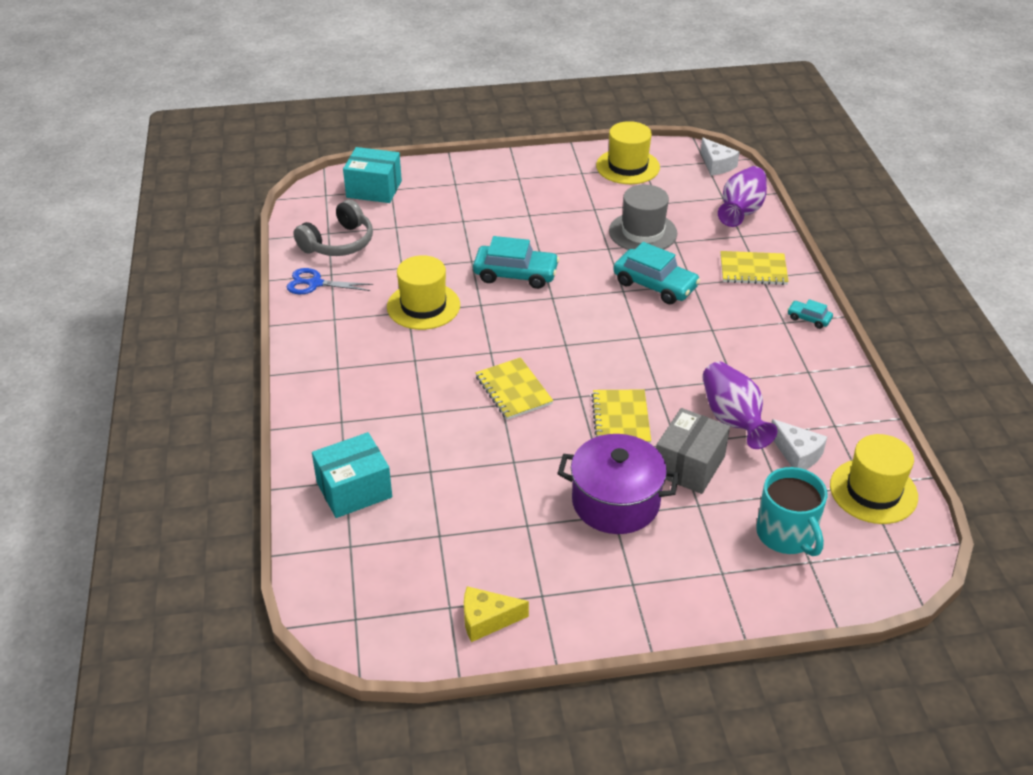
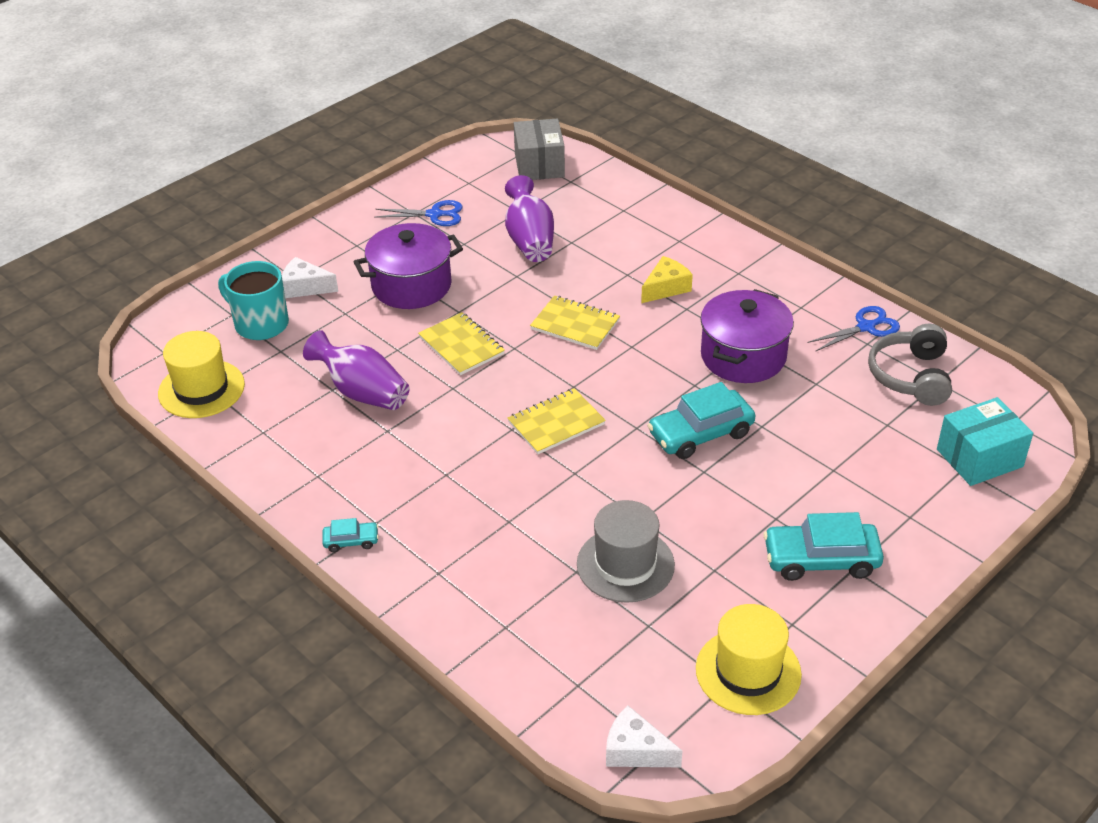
camera: 145 degrees right, 0 degrees up
(354, 490) = (610, 208): turquoise box -> none
(423, 306) = (743, 356): yellow hat -> purple pot
(487, 620) = (437, 187): yellow cheese -> yellow cheese (666, 288)
(523, 580) = (434, 215): none -> blue scissors
(655, 285) = (548, 497): turquoise car -> turquoise car (821, 560)
(689, 465) = (373, 337): grey box -> grey box (539, 165)
(741, 211) = (536, 672): purple vase -> purple vase (530, 240)
(753, 270) = (455, 578): yellow notebook -> yellow notebook (556, 423)
(797, 454) = (285, 389): white cheese -> white cheese (305, 287)

